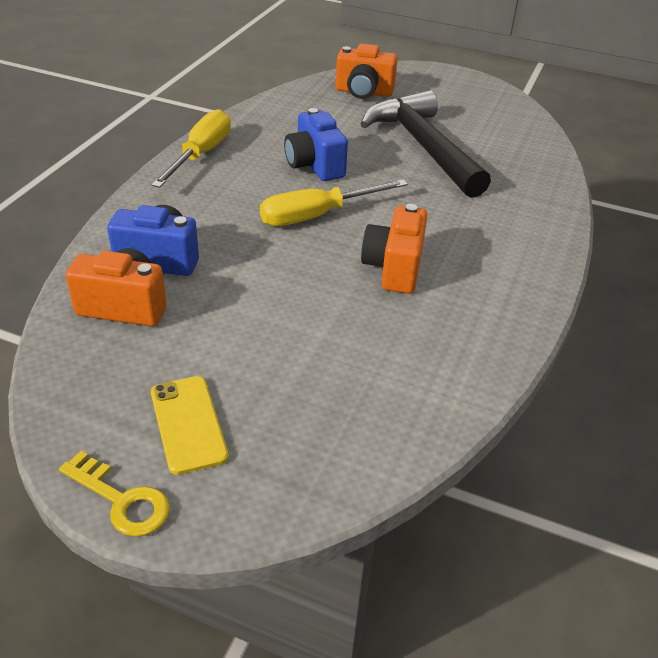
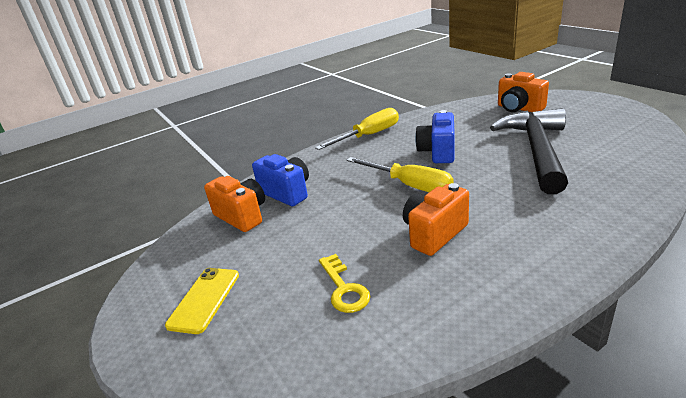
camera: 40 degrees right, 10 degrees down
(122, 500) = (127, 333): yellow key -> yellow key (344, 288)
(317, 216) = (409, 185): yellow screwdriver -> yellow screwdriver turned 150 degrees counterclockwise

